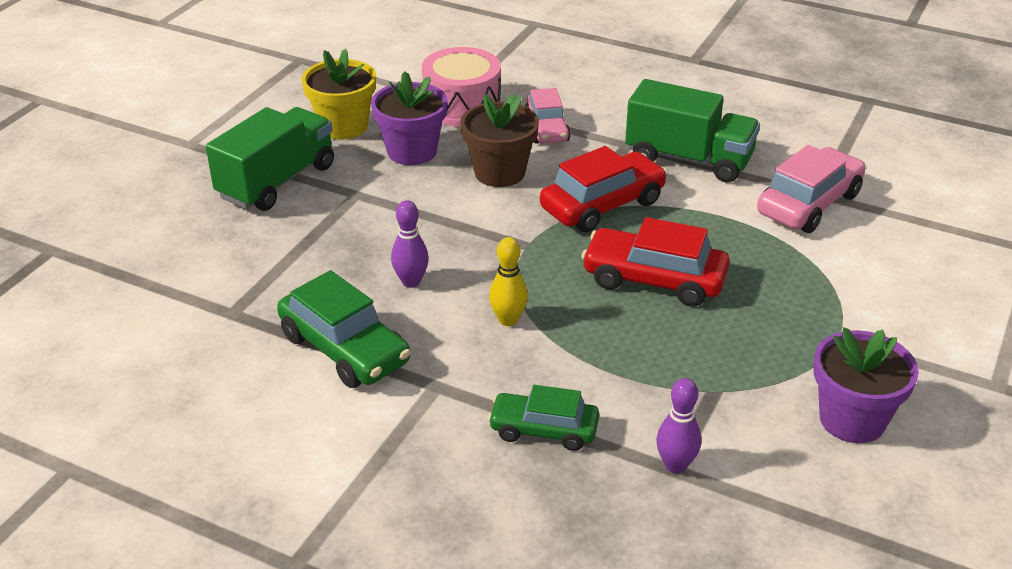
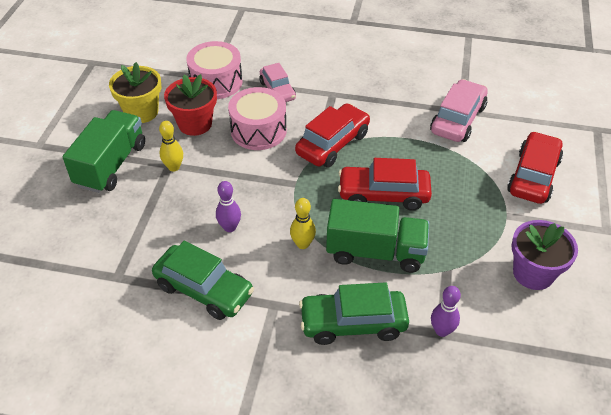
camera: 15 degrees left, 10 degrees up
(361, 198) = (174, 167): none -> yellow bowling pin
(412, 151) = (195, 124): purple flower pot -> red flower pot
(499, 172) = (258, 130): brown flower pot -> pink drum
(543, 430) = (353, 323): green car -> green car, size x1.51
(688, 159) = (374, 99): green truck -> green truck (375, 252)
(902, 295) = (533, 176): none -> red car

